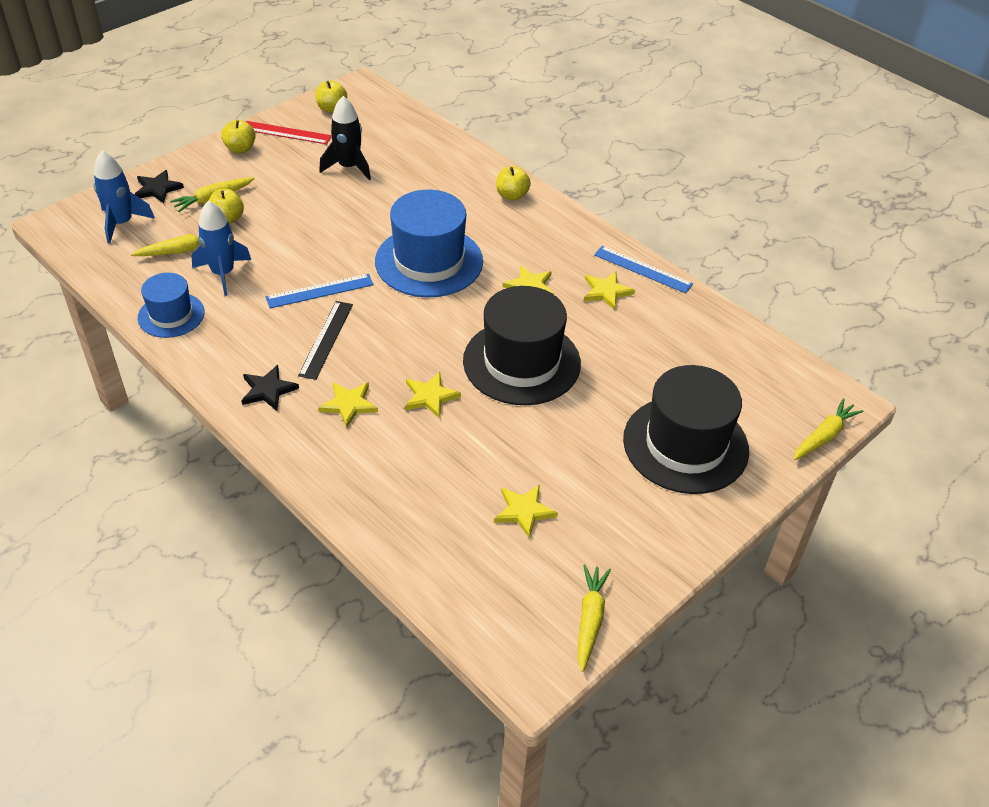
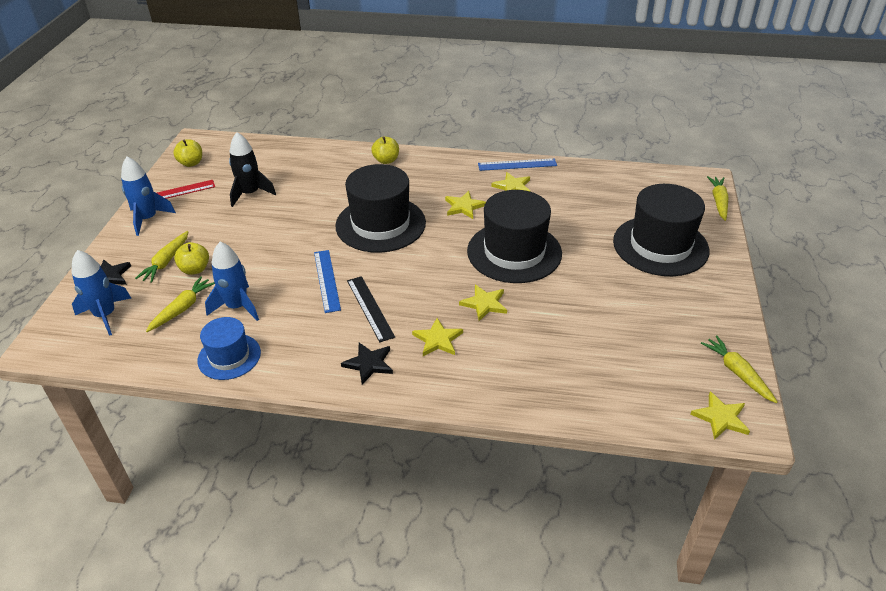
camera: 35 degrees left, 5 degrees down
(240, 149) = (148, 219): yellow apple -> blue rocket
(320, 291) = (327, 280): blue ruler -> blue ruler turned 45 degrees counterclockwise
(429, 261) = (380, 224): blue hat -> black hat
(524, 511) = (625, 336): yellow star -> yellow star (720, 418)

